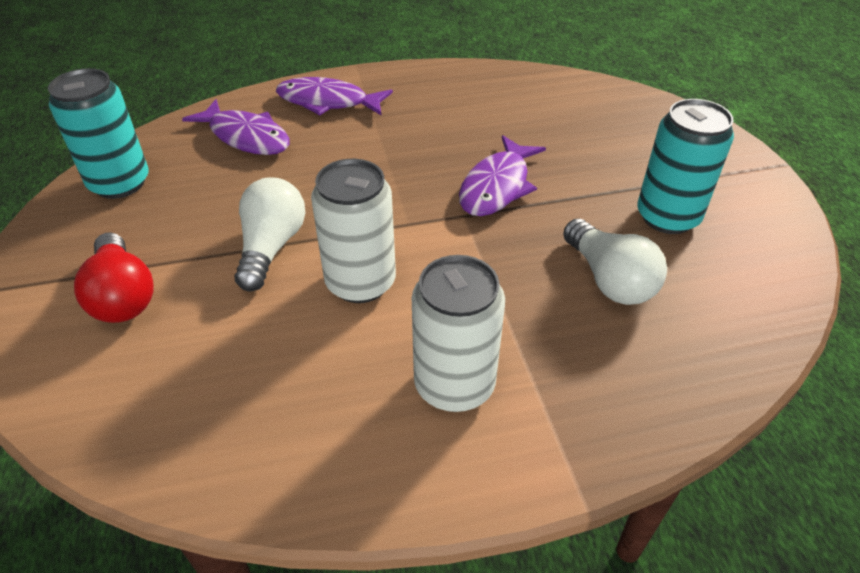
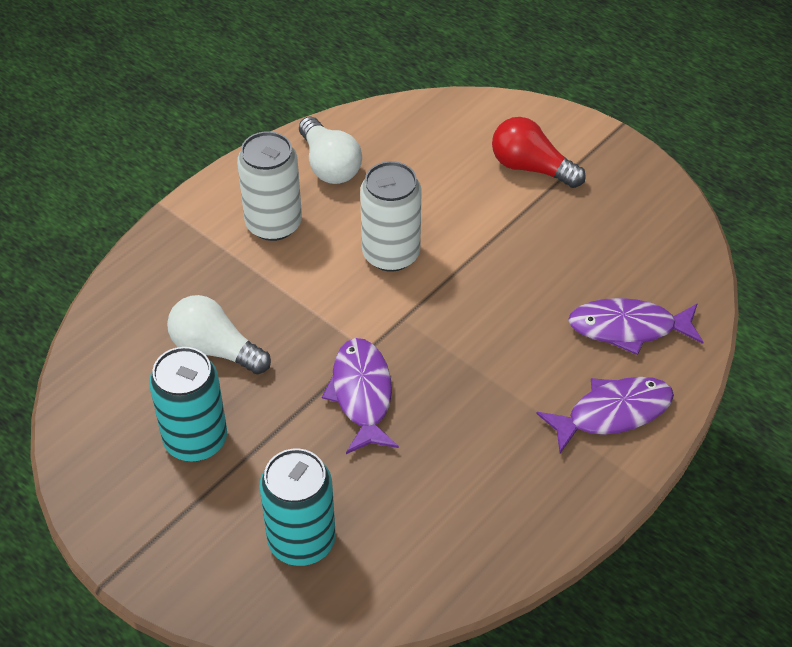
camera: 145 degrees right, 5 degrees up
(119, 183) = (658, 232): turquoise can -> turquoise can (301, 541)
(271, 247) = (480, 246): white light bulb -> white light bulb (329, 165)

